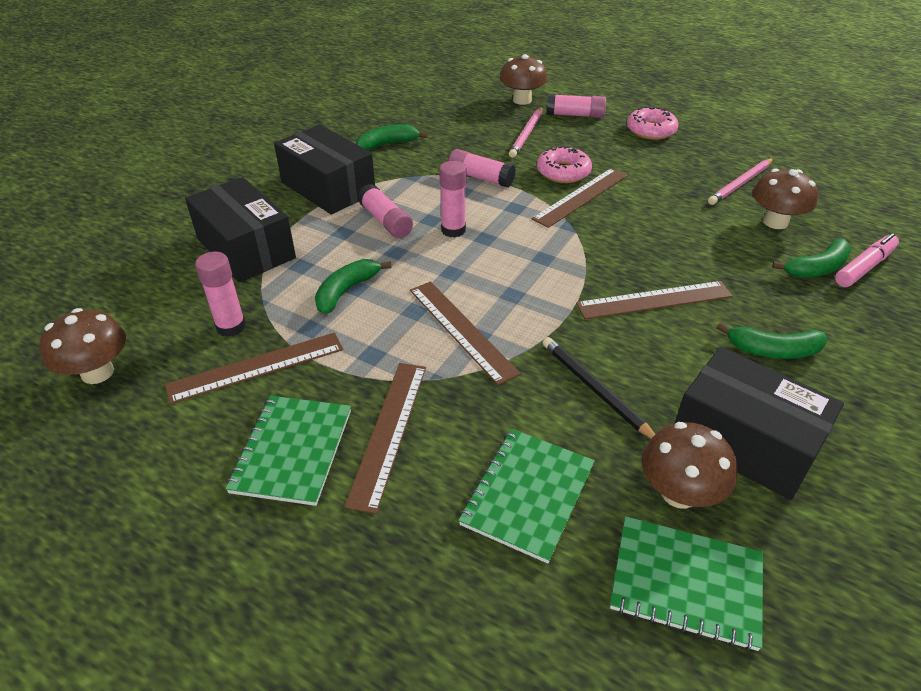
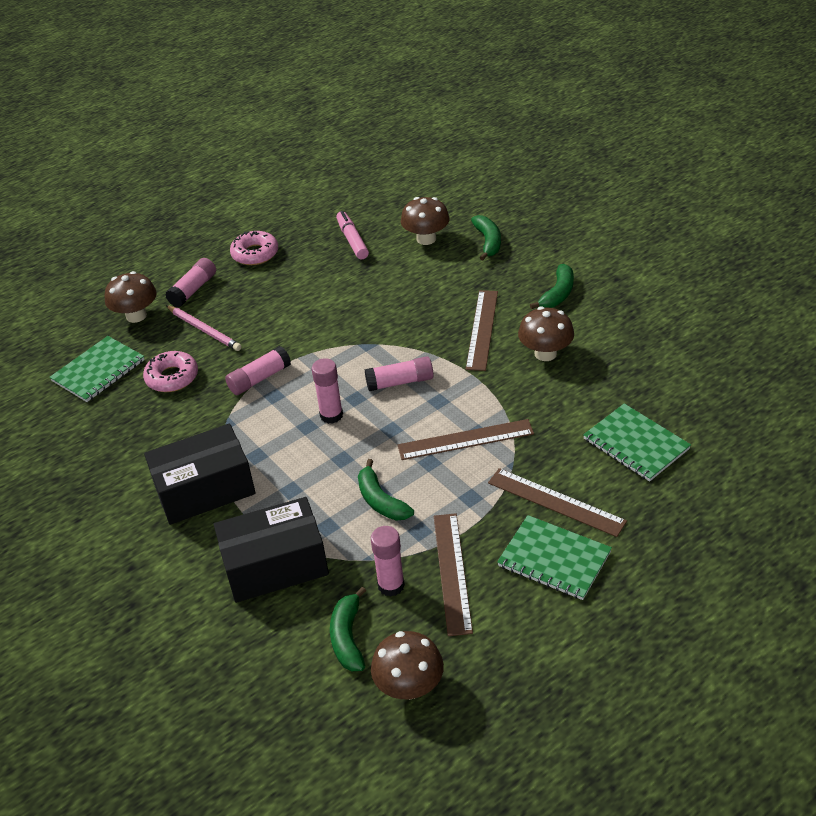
camera: 65 degrees left, 0 degrees up
(385, 221) = (290, 457): pink glue stick -> pink glue stick (400, 382)
(387, 144) = (150, 431): green banana -> green banana (348, 637)
(563, 172) = (285, 325): pink donut -> pink donut (172, 377)
(581, 197) = (330, 326): brown ruler -> none
(595, 389) = (558, 387): black pencil -> none
(679, 493) = (656, 377): brown mushroom -> brown mushroom (545, 353)
(686, 583) = (717, 396): green notebook -> green notebook (98, 370)
(741, 184) = (368, 236): pink pencil -> none
(744, 442) = (628, 336): black box -> none
(864, 267) = (498, 221): pink marker -> pink marker (352, 240)

